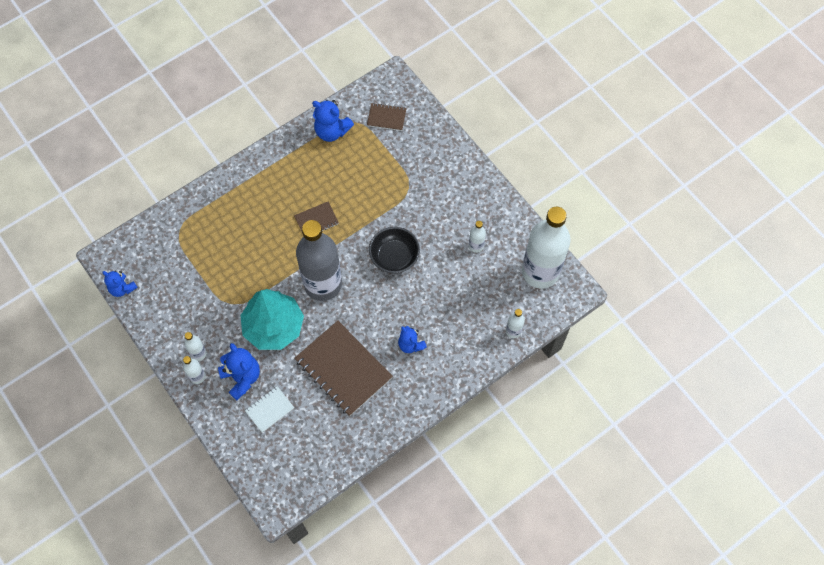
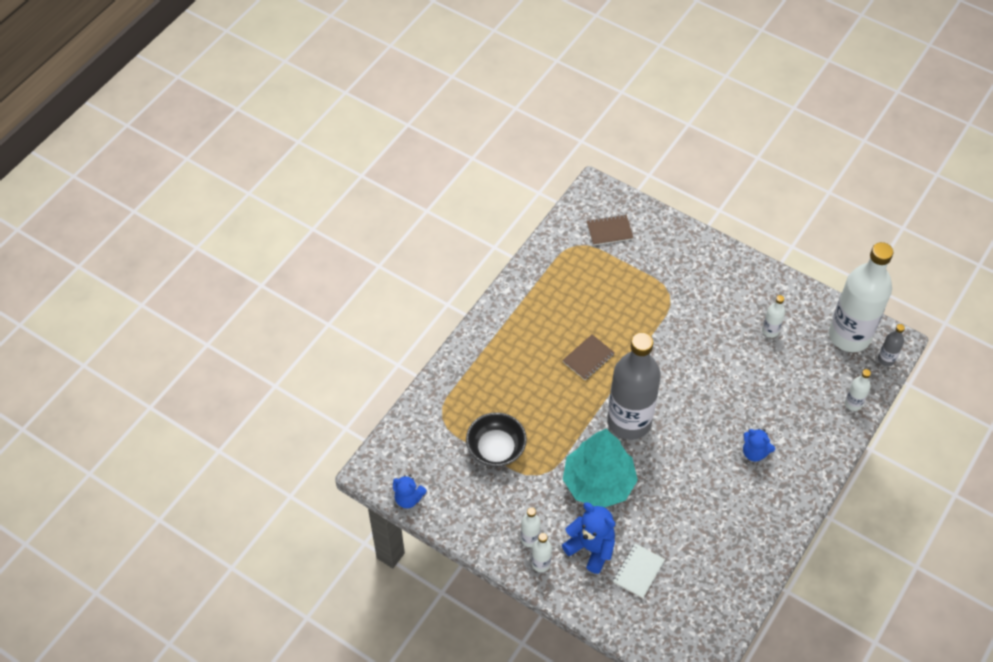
camera: 20 degrees left, 10 degrees down
(332, 131) = (558, 262): blue teddy bear -> none
(343, 369) = (696, 501): brown notebook -> none
(394, 256) = (690, 369): black bowl -> black bowl (496, 448)
(561, 302) = (886, 359): none -> grey bottle

